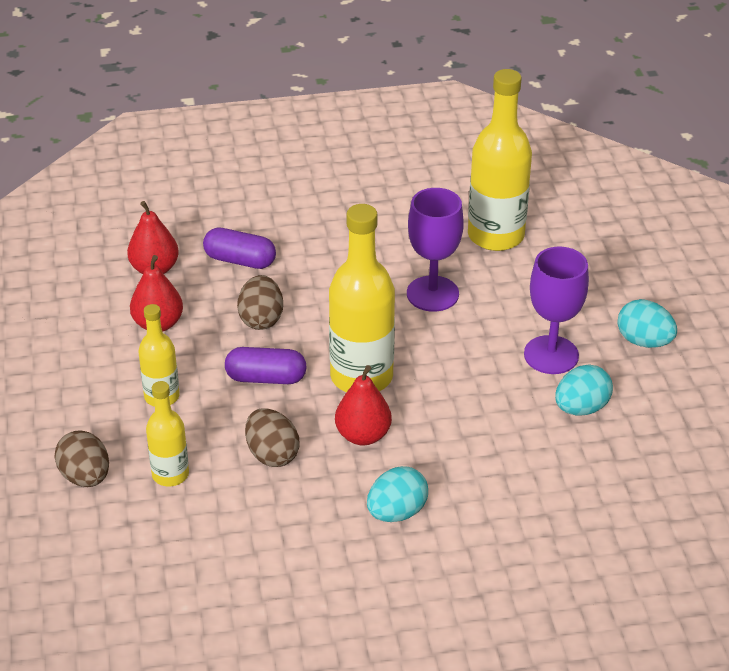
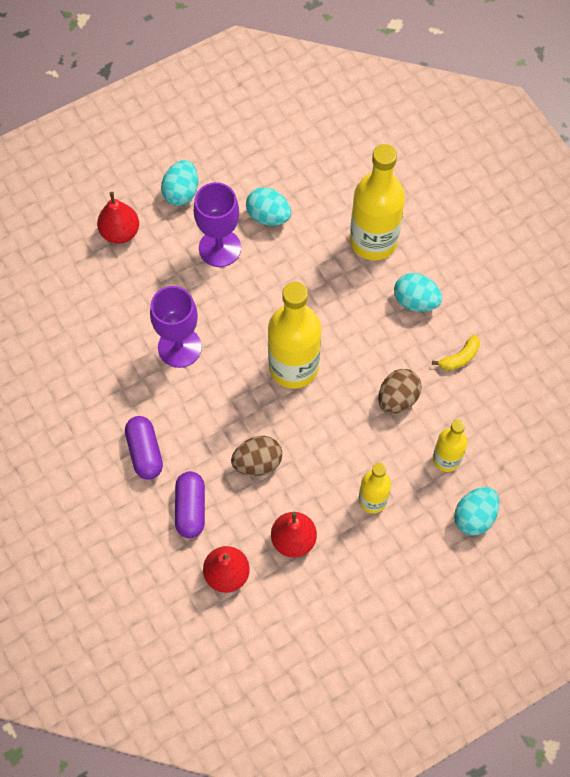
camera: 110 degrees left, 25 degrees up
(85, 477) = (474, 517): brown egg -> turquoise egg
(266, 378) = (322, 433): purple capsule -> purple capsule (145, 452)
(295, 530) = (459, 357): none -> yellow banana
(363, 435) = (353, 345): red pear -> red pear (120, 232)
(495, 236) = (89, 322): yellow bottle -> yellow bottle (373, 241)

